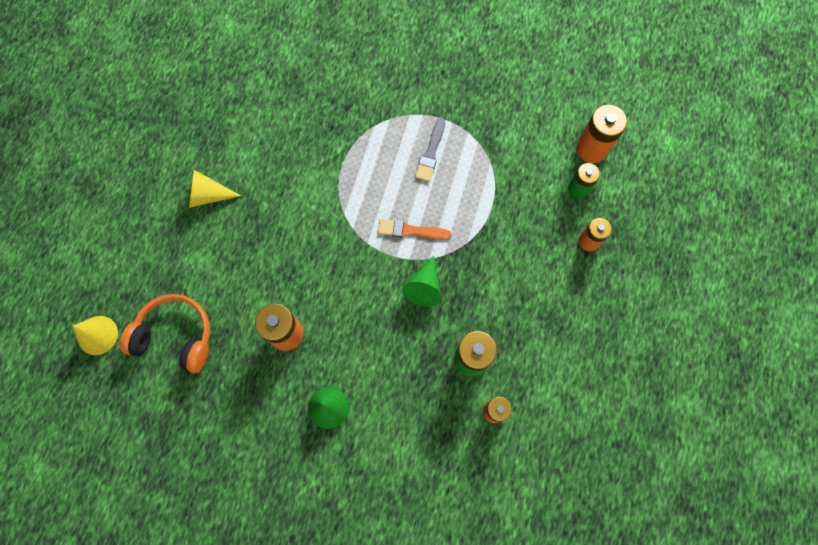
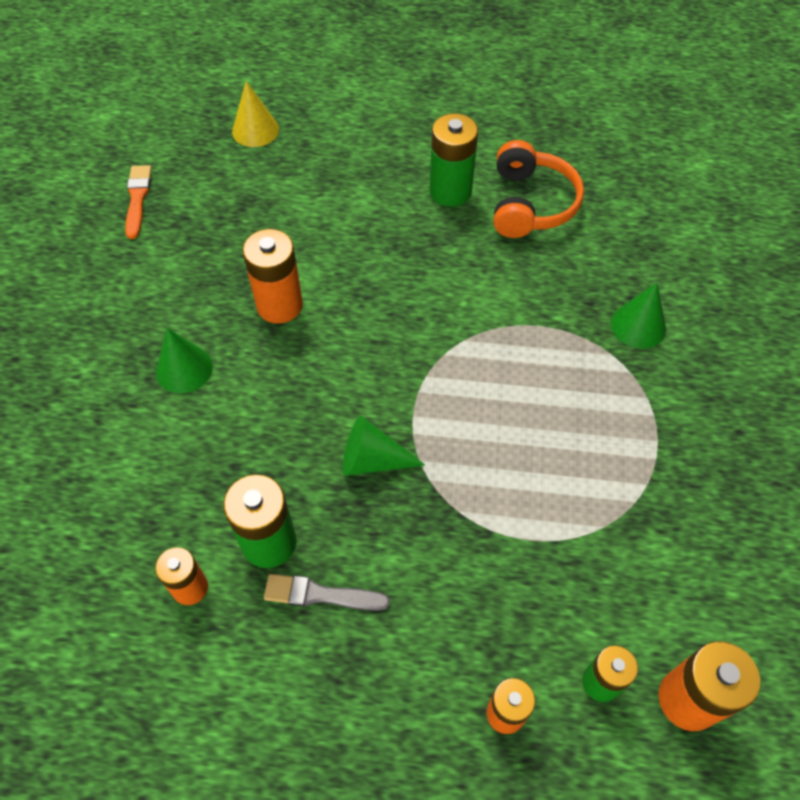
camera: 80 degrees right, 15 degrees down
(175, 336) = (262, 197): orange headphones -> orange headphones (530, 204)
(208, 195) = (450, 191): yellow cone -> green battery
(356, 104) = (638, 325): none -> green cone
(410, 230) = (458, 428): orange brush -> orange brush (137, 198)
(430, 153) = (592, 436): grey brush -> grey brush (320, 594)

